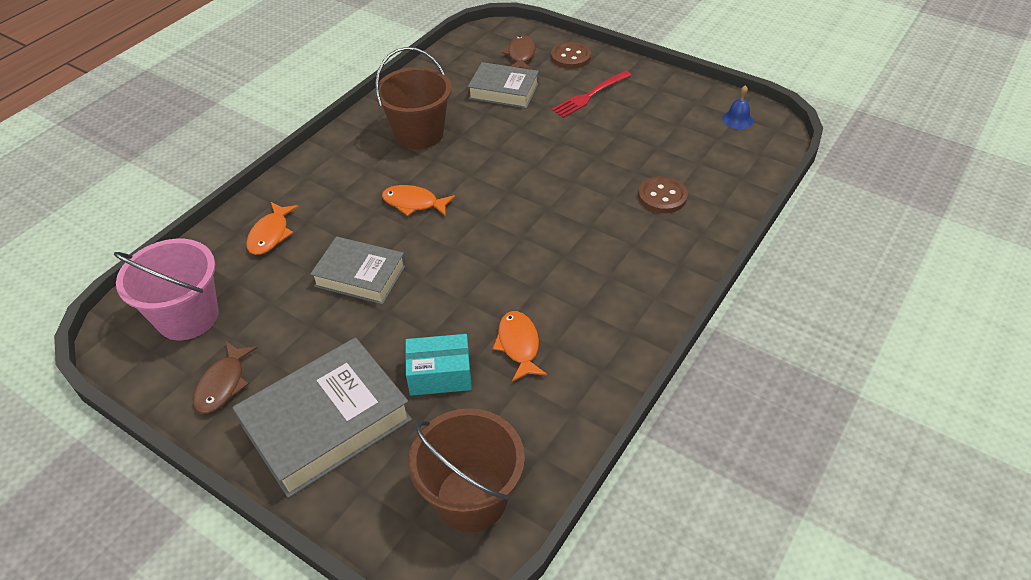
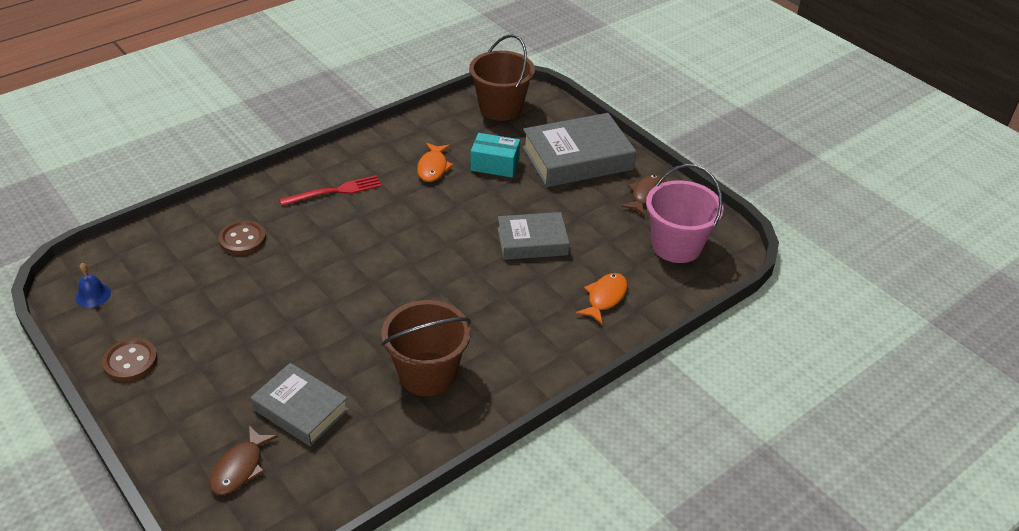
camera: 165 degrees left, 5 degrees down
(360, 276) = (532, 241): grey book -> grey book turned 45 degrees counterclockwise
(413, 203) = (465, 293): orange fish -> none
(570, 57) = (181, 443): brown button -> brown button (130, 361)
(589, 96) = (211, 371): red fork -> red fork (336, 191)

